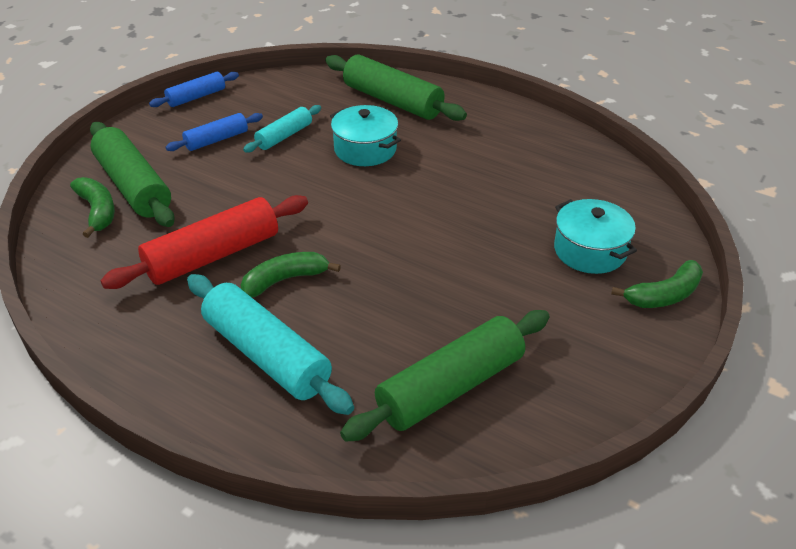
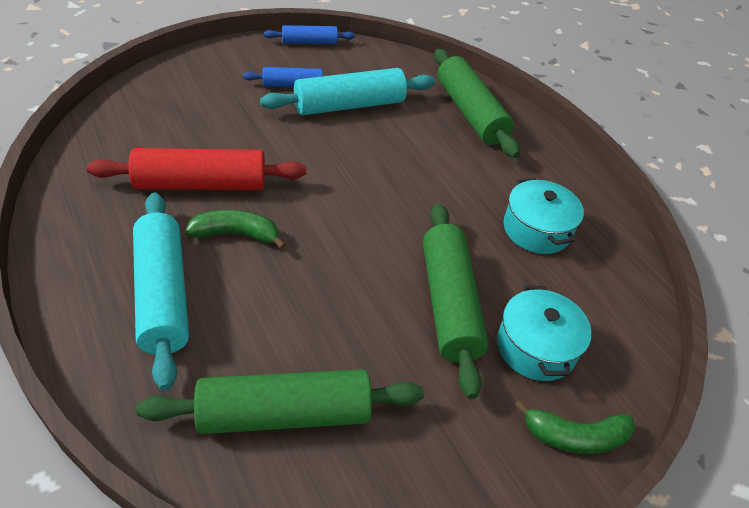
camera: 25 degrees right, 5 degrees up
(97, 211) = (152, 106): green banana -> none
(133, 186) = (196, 97): green rolling pin -> green rolling pin (449, 304)
(284, 136) = (349, 105): turquoise rolling pin -> turquoise rolling pin, size x1.79
(365, 149) = (407, 147): turquoise pot -> turquoise pot (536, 229)

